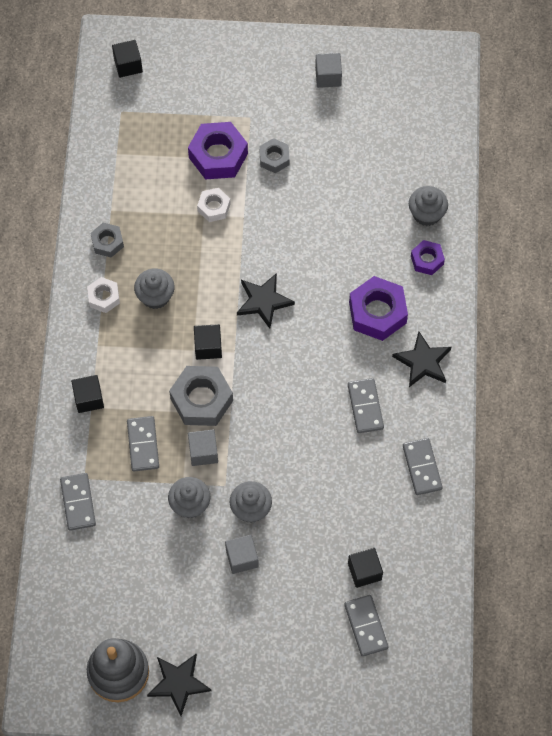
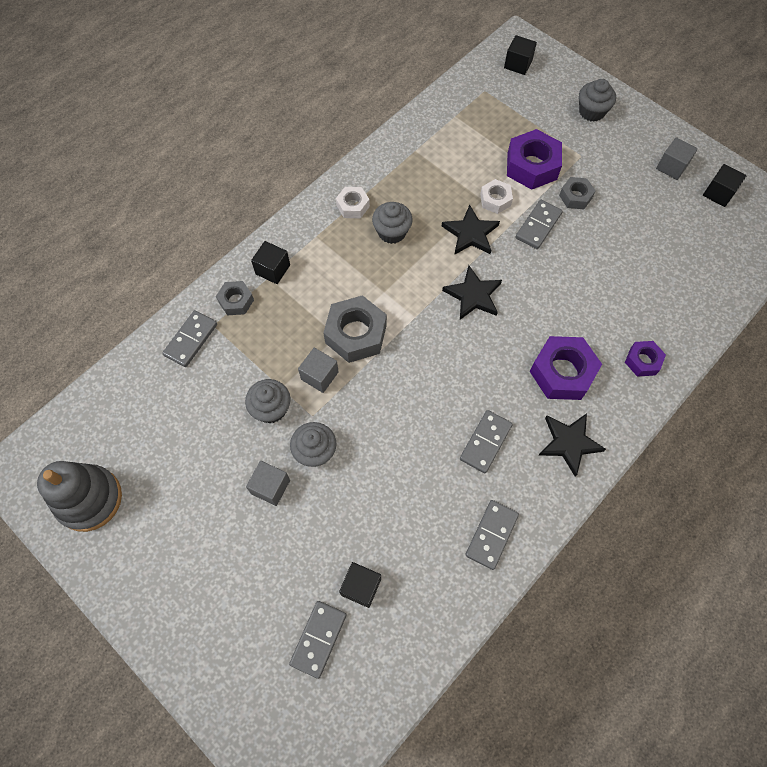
camera: 40 degrees right, 0 degrees up
(107, 242) = (391, 170): grey nut -> grey nut (236, 301)
(143, 444) = (279, 334): grey domino -> grey domino (538, 226)
(178, 683) = (123, 550): black star -> black star (470, 233)
(208, 347) = (397, 298): black cube -> black cube (718, 193)
(426, 214) = (673, 324): grey cupcake -> grey cupcake (591, 111)

